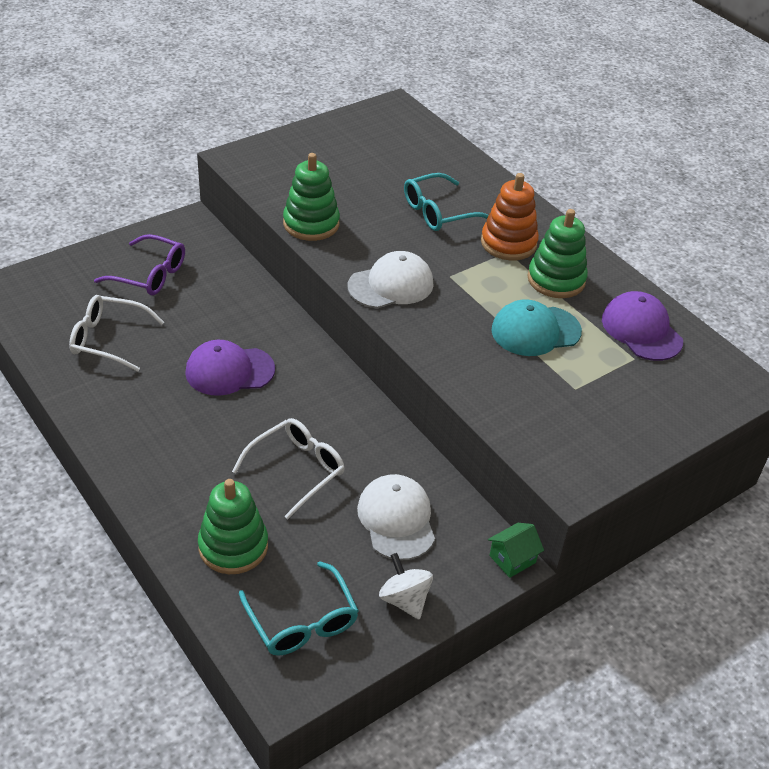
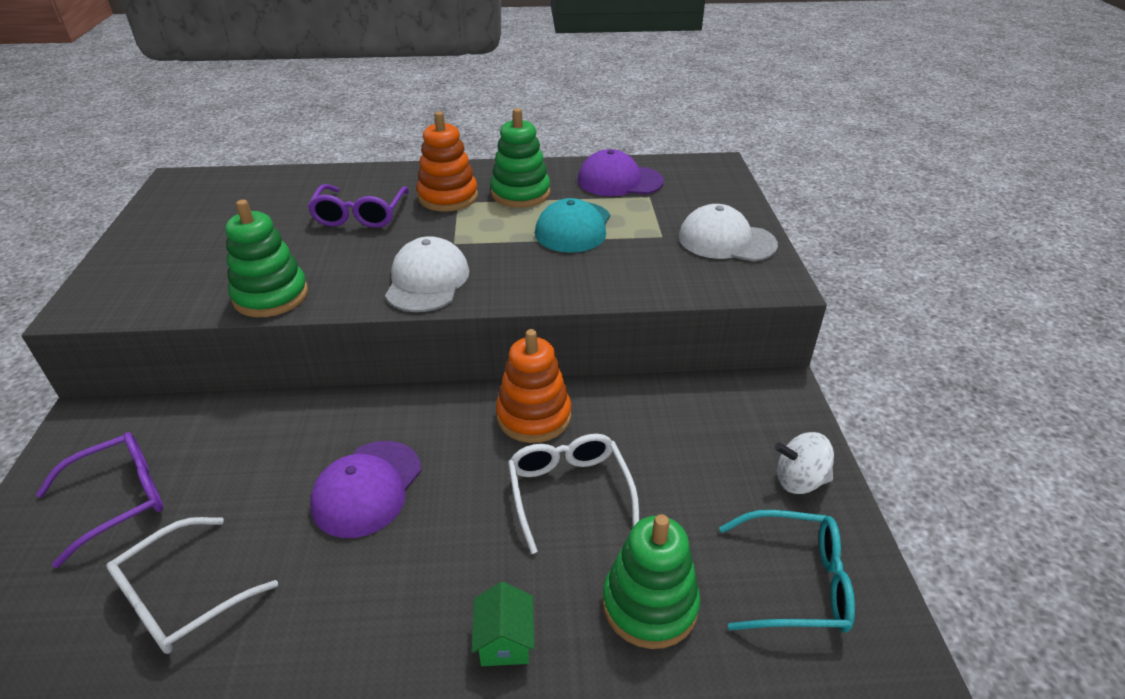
camera: 55 degrees left, 5 degrees down
(353, 421) = (534, 416): none -> orange stacking toy
(396, 519) = (690, 441): white cap -> white cap (726, 241)
(438, 212) = (360, 215): turquoise glasses -> purple glasses
(512, 559) = (781, 384): green house -> green house (505, 641)

